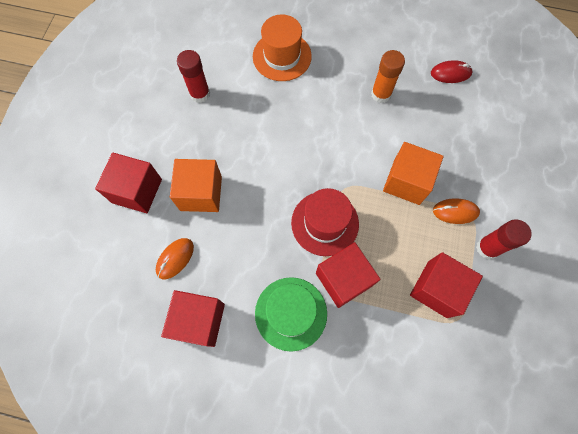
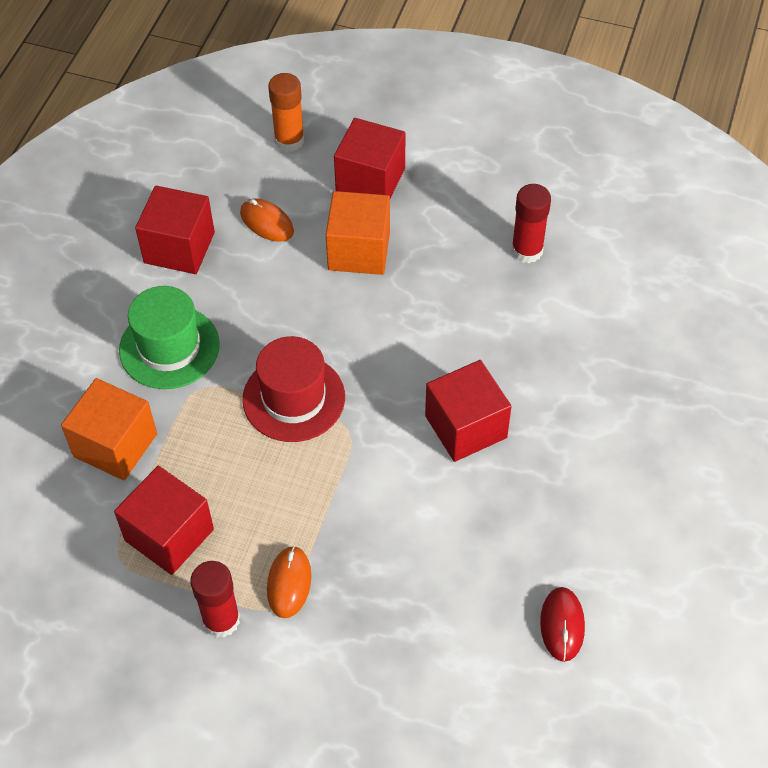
camera: 95 degrees right, 15 degrees down
(282, 56) = (599, 361): orange hat -> none
(343, 279) = (205, 414): red cube -> red cube (466, 427)
(381, 94) = (519, 502): orange glue stick -> orange glue stick (289, 140)
(406, 181) = (350, 518): orange cube -> orange cube (115, 445)

